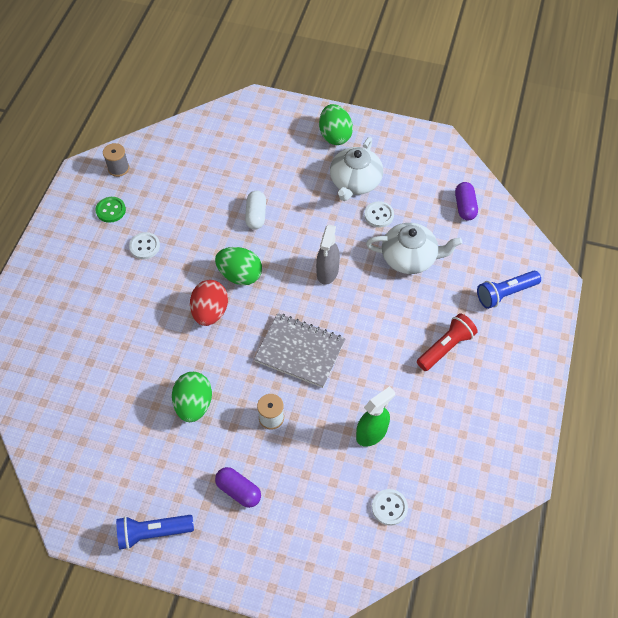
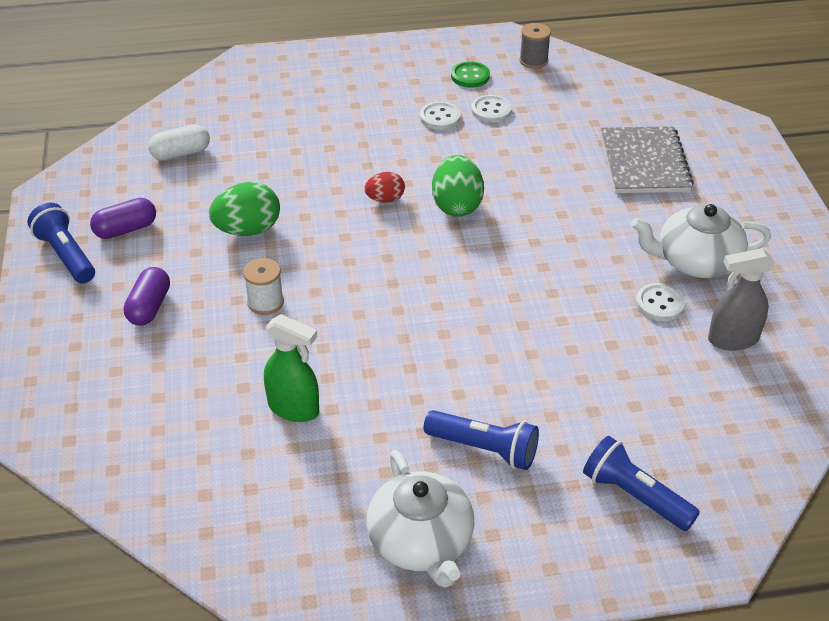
camera: 65 degrees right, 15 degrees down
(210, 312) = (385, 199): red egg -> red egg, size x0.59
(256, 215) = (559, 188): white capsule -> white capsule (181, 153)
(300, 351) = (379, 296): grey notebook -> grey notebook (644, 163)
(327, 272) = (521, 282): grey spray bottle -> grey spray bottle (732, 339)
(335, 135) = (757, 216): green egg -> none
(389, 507) = (188, 463): white button -> white button (491, 110)
(410, 257) = (613, 360): white teapot -> white teapot (421, 542)
(446, 347) = (484, 449): red flashlight -> blue flashlight
(465, 207) = (760, 396): purple capsule -> purple capsule (126, 229)

